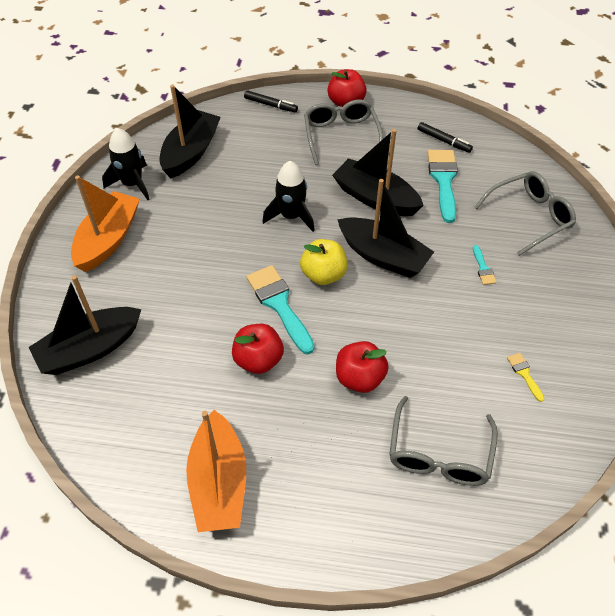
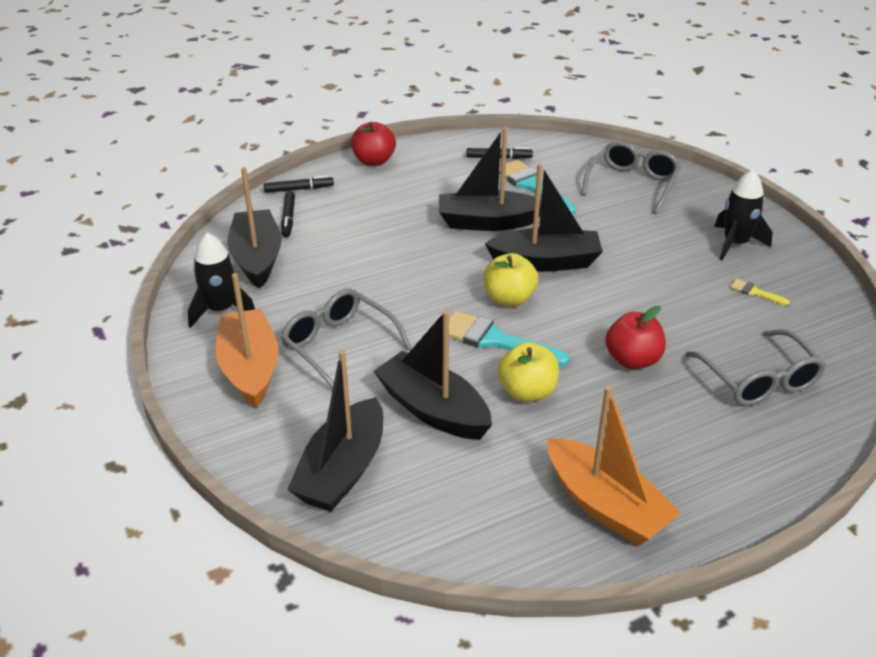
camera: 35 degrees left, 15 degrees down
(185, 337) = (433, 409): none -> black boat
(240, 128) = (288, 218): none -> black marker
(258, 360) = (527, 392): red apple -> yellow apple
(291, 216) = (425, 267): black rocket -> black rocket (735, 244)
(341, 136) = (400, 188): grey glasses -> grey glasses (339, 346)
(483, 268) = (638, 235): turquoise brush -> none

